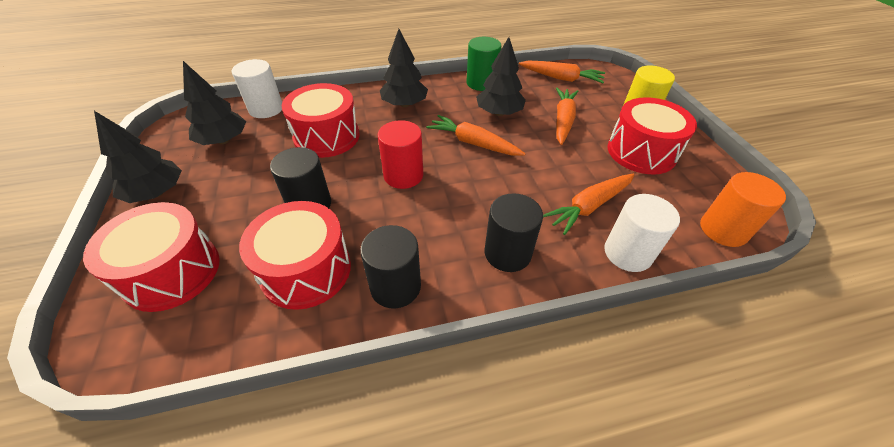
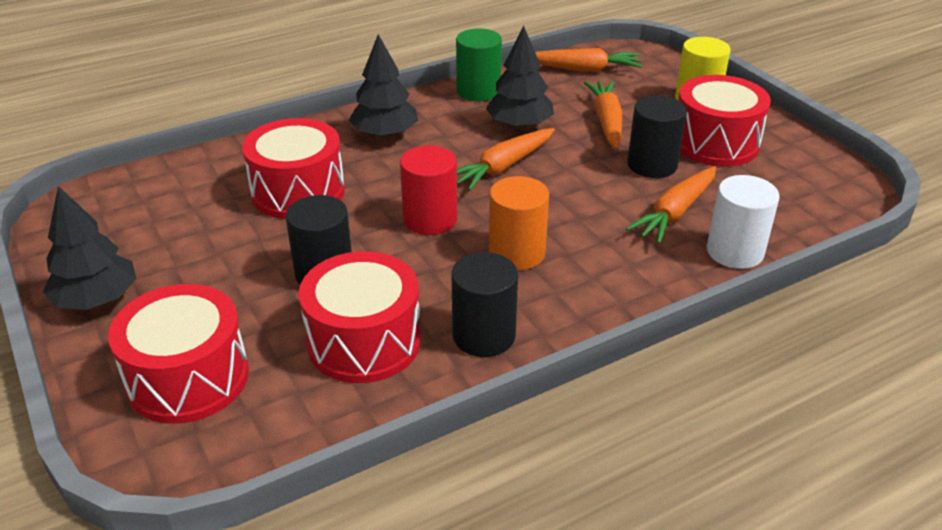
camera: 15 degrees left, 10 degrees down
(223, 140) = (149, 221): black tree -> none
(266, 109) = (184, 171): white cylinder -> none
(473, 143) = (503, 167): orange carrot -> orange carrot turned 60 degrees counterclockwise
(507, 253) = (599, 277): black cylinder -> black cylinder (652, 165)
(723, 230) = (830, 209): orange cylinder -> orange cylinder (517, 253)

